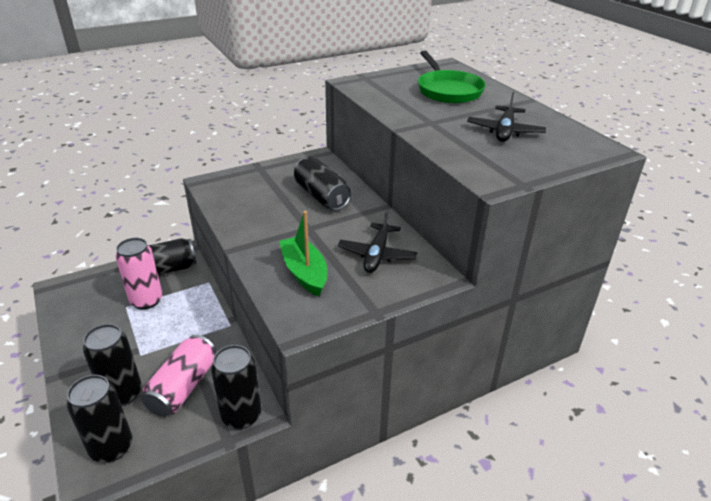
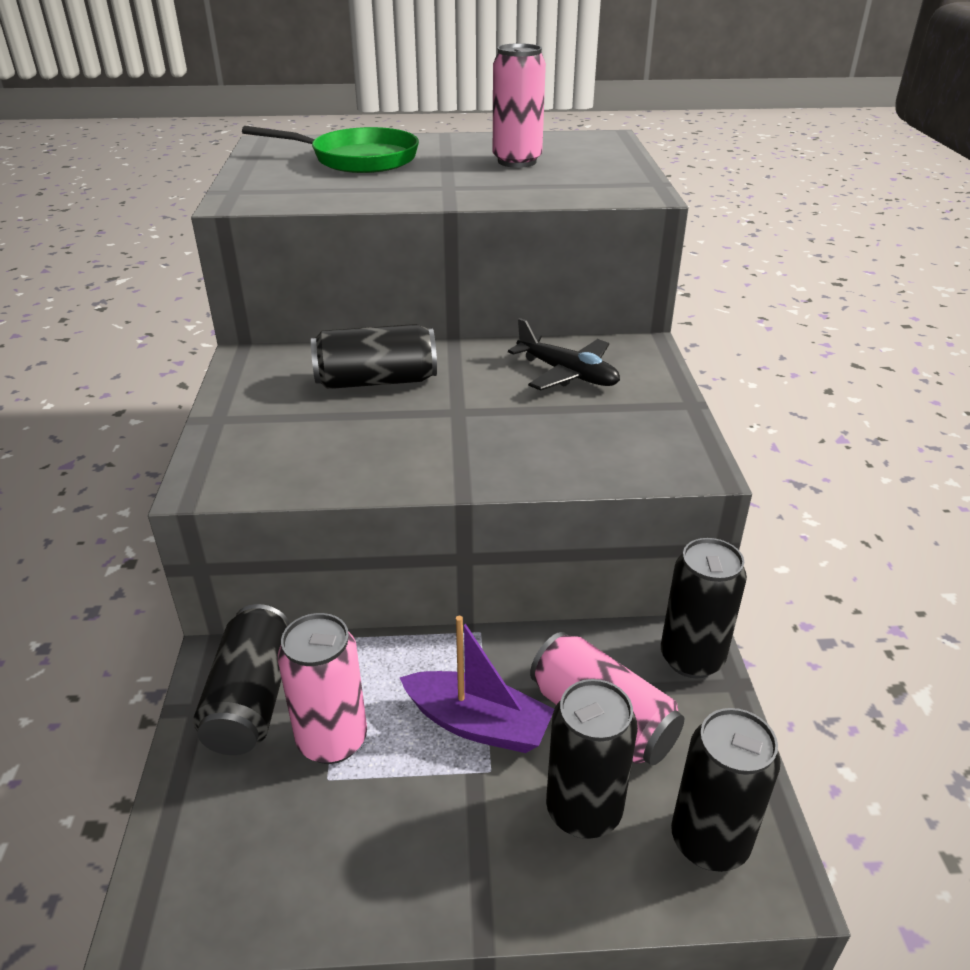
camera: 65 degrees left, 0 degrees up
(167, 342) = (478, 724): none -> purple boat
(304, 273) = (573, 438): green boat -> none
(504, 131) = (517, 161): black plane -> pink can

